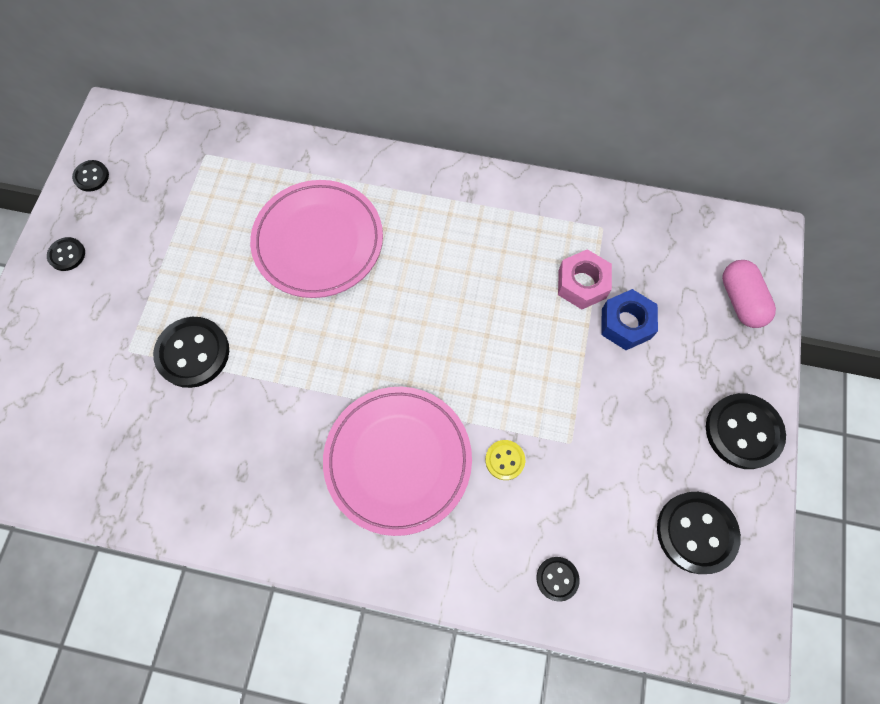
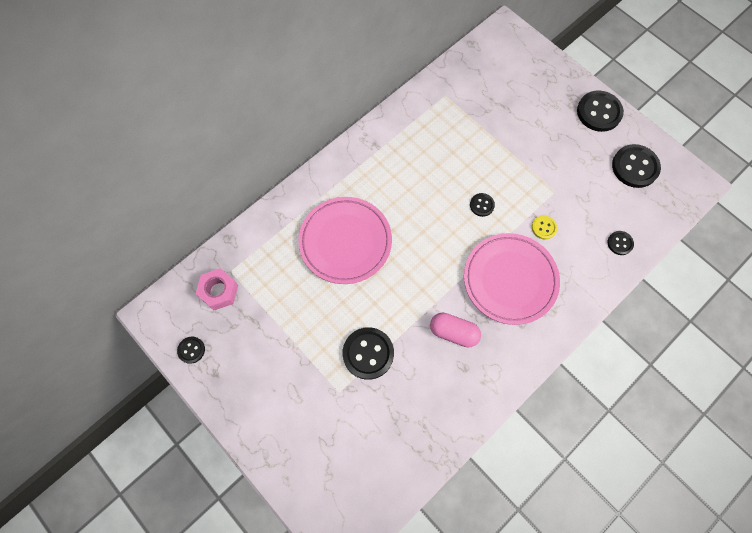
camera: 55 degrees left, 0 degrees up
(67, 255) = (240, 395): black button -> black button (482, 205)
(582, 284) = (471, 127): pink nut -> pink nut (219, 291)
(626, 323) = (508, 123): blue nut -> none
(740, 300) = (531, 64): pink capsule -> pink capsule (453, 332)

